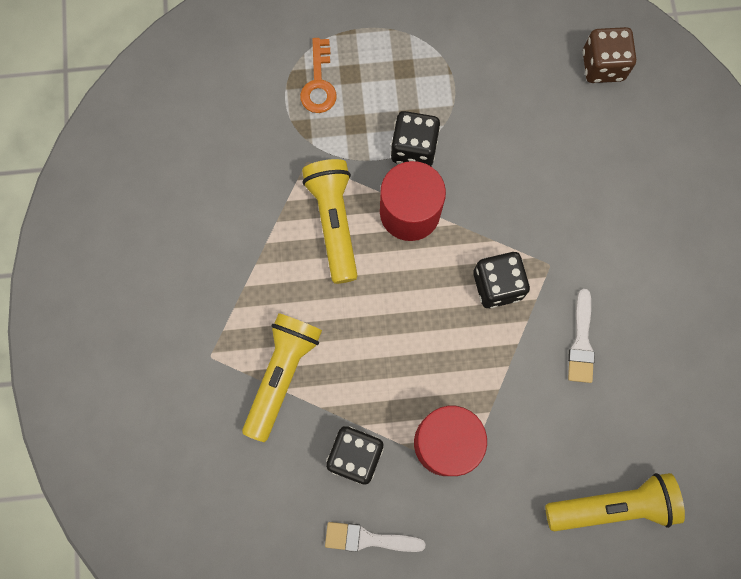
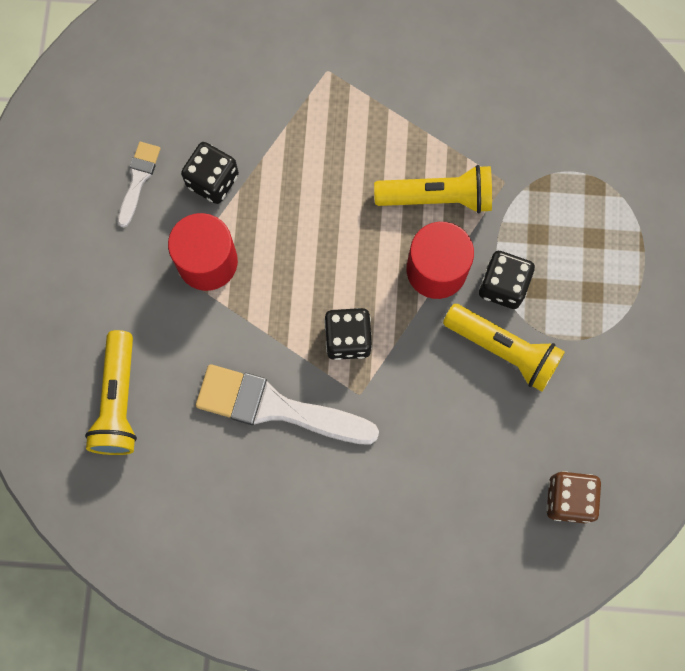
camera: 100 degrees right, 0 degrees up
(282, 375) = (298, 129): yellow flashlight -> yellow flashlight (503, 349)
(319, 83) = (587, 206): orange key -> none
(581, 341) = (277, 407): white brush -> white brush, size x1.95

